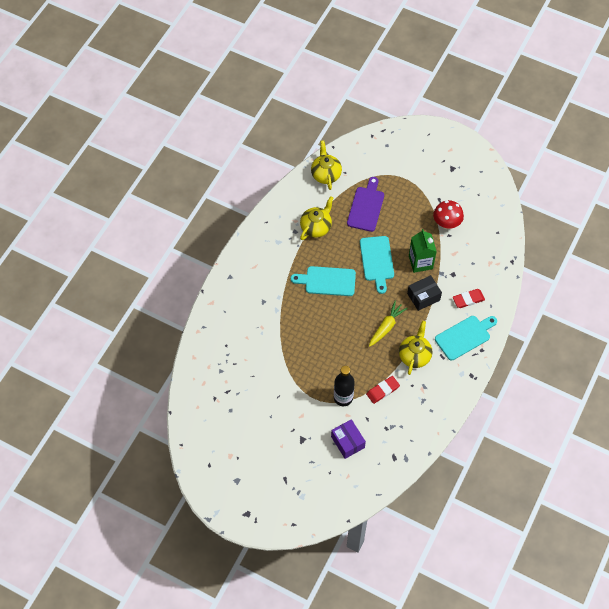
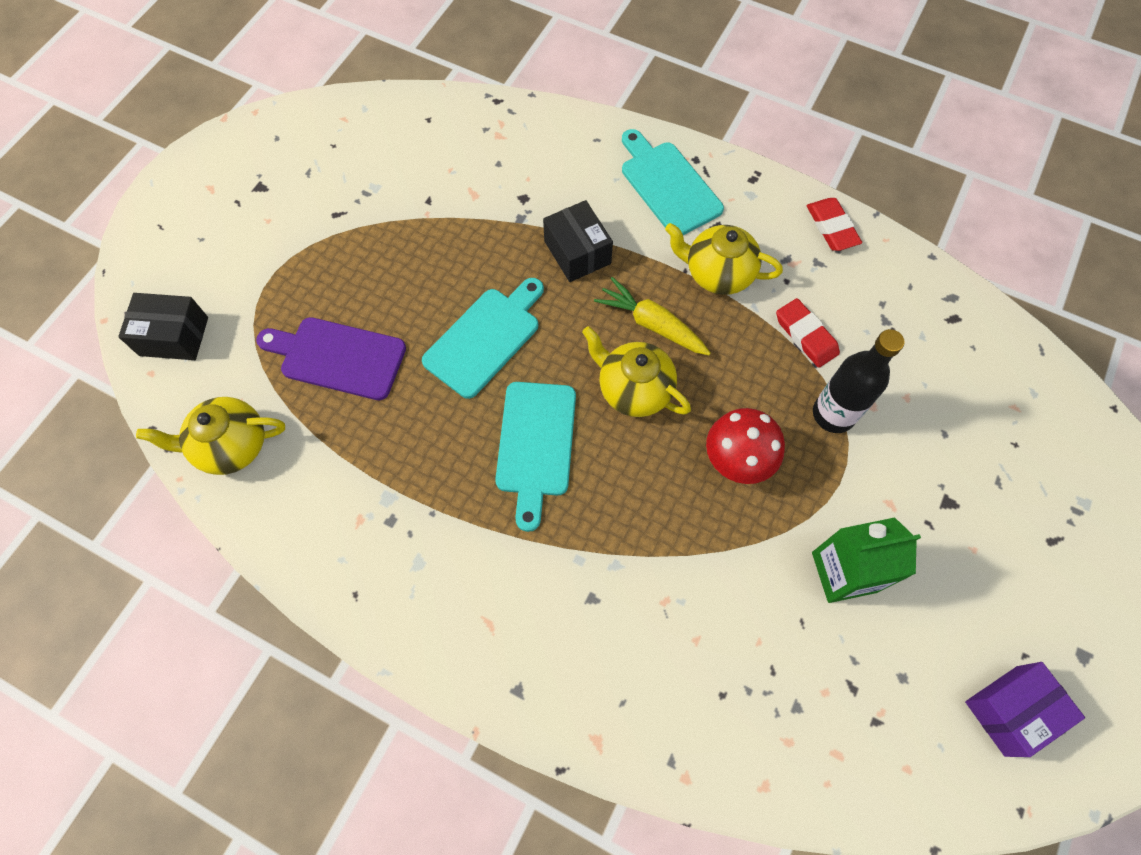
camera: 90 degrees left, 5 degrees up
(316, 227) = (383, 469): yellow teapot -> yellow teapot (633, 389)
(347, 442) = (937, 406): purple box -> purple box (1010, 710)
(374, 148) = (174, 336): none -> black box
(377, 261) = (485, 338): turquoise cutting board -> turquoise cutting board turned 45 degrees counterclockwise
(420, 262) = (492, 254): green carton -> green carton (844, 572)
(446, 223) = (399, 203): red mushroom -> red mushroom (737, 460)
(468, 299) = (583, 175): red eraser -> red eraser (832, 227)

